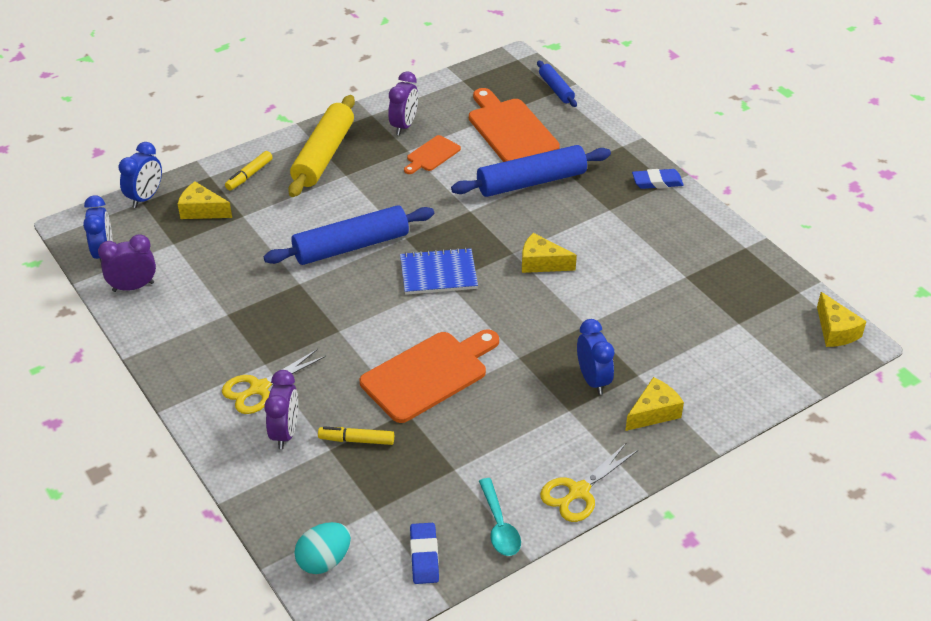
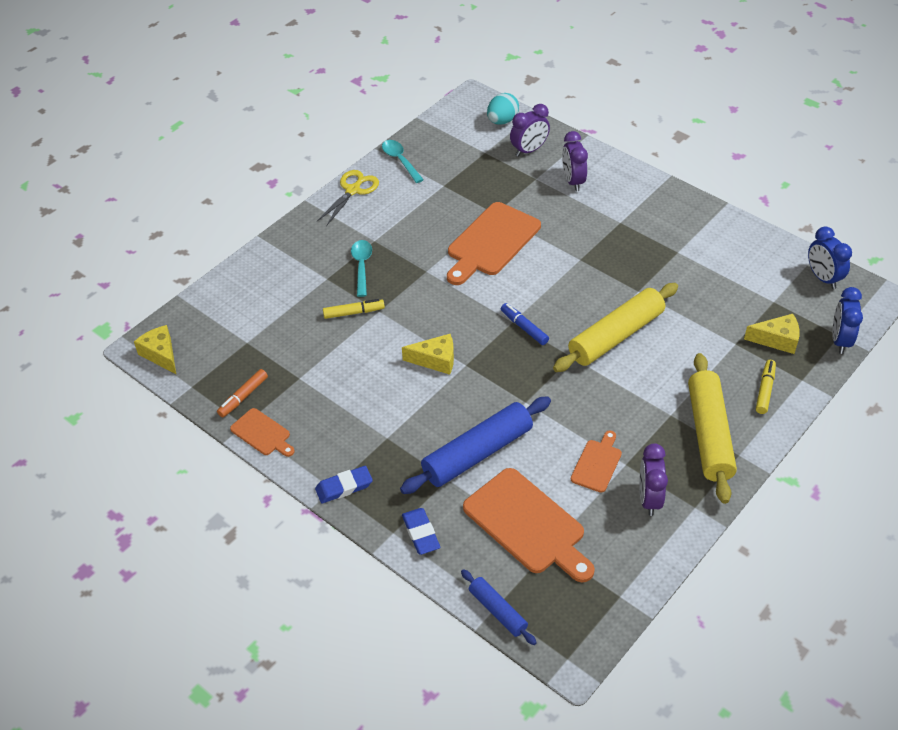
camera: 165 degrees right, 5 degrees up
(133, 287) = (771, 256): purple clock -> purple clock (529, 150)
(259, 388) = (611, 204): yellow scissors -> none
(351, 246) = (616, 336): blue rolling pin -> yellow rolling pin
(356, 440) = (520, 187): yellow marker -> yellow marker (354, 312)
(424, 556) = (441, 136): blue eraser -> blue eraser (420, 533)
(438, 273) = (524, 327): blue notebook -> blue marker
(593, 380) = (361, 266): blue clock -> turquoise spoon
(653, 412) = (309, 253): yellow cheese -> none
(728, 236) = (262, 433): none -> orange cutting board
(745, 271) = (243, 397): none -> orange marker

